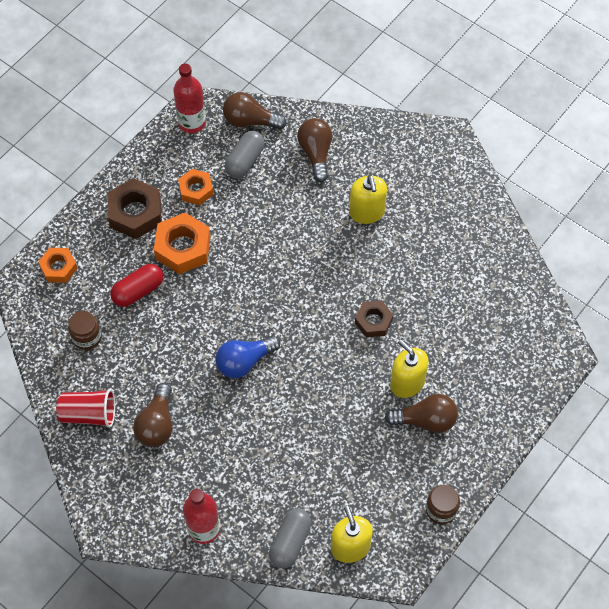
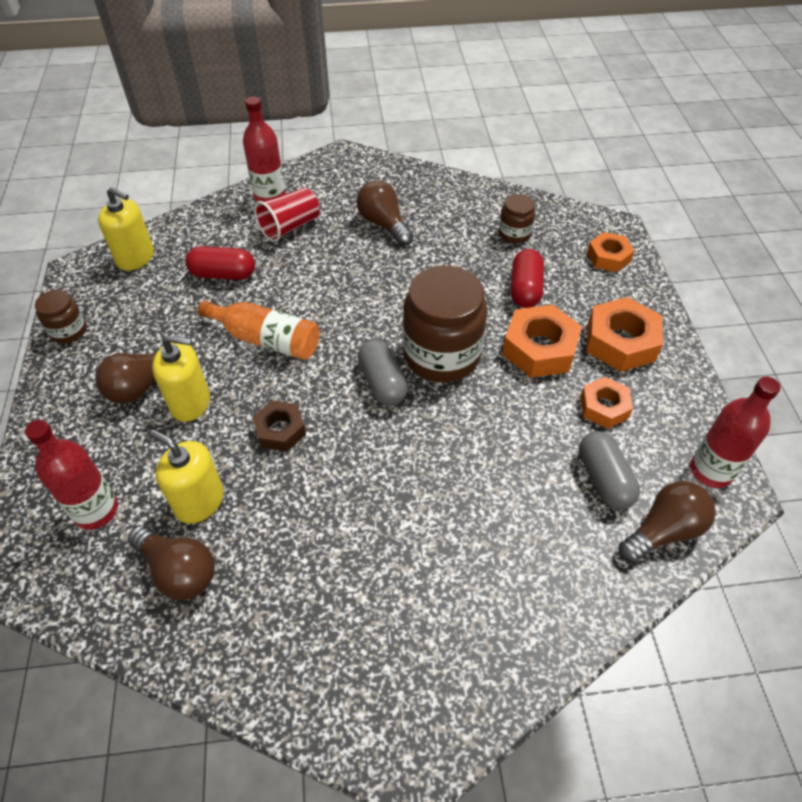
camera: 135 degrees right, 10 degrees down
(89, 414) = (441, 196): red cup -> red cup (290, 227)
(135, 213) = (620, 342): brown nut -> orange nut
(239, 291) = (441, 354): none -> brown jar
(244, 362) = (367, 308): blue light bulb -> none
(290, 542) = (191, 230): grey capsule -> grey capsule (382, 382)
(305, 473) = (223, 274): none -> red capsule
(316, 153) = (547, 560): brown light bulb -> brown light bulb (179, 571)
(326, 391) = (266, 339): none -> orange bottle
(367, 212) = (408, 540): yellow soap dispenser -> yellow soap dispenser (199, 501)
(504, 355) = (96, 510): none -> red bottle

